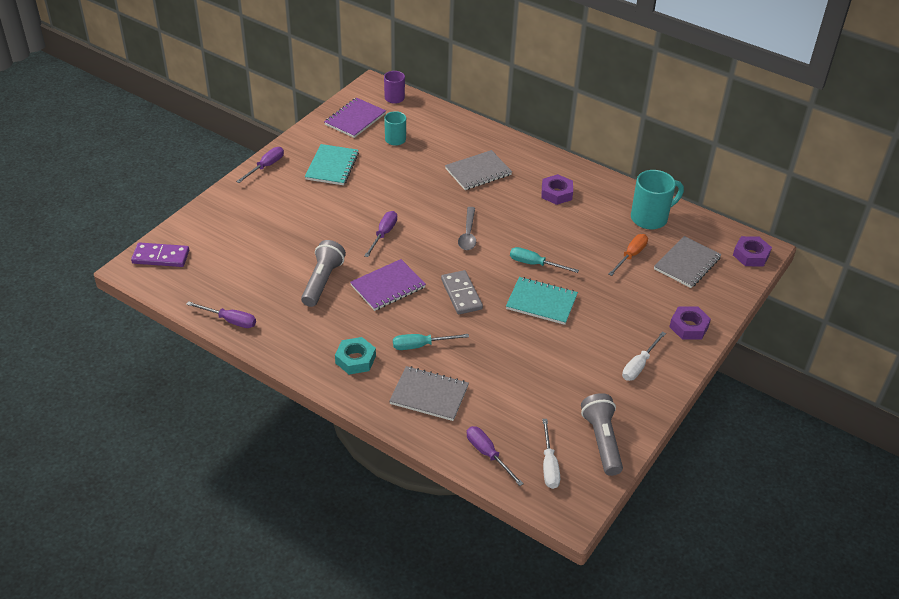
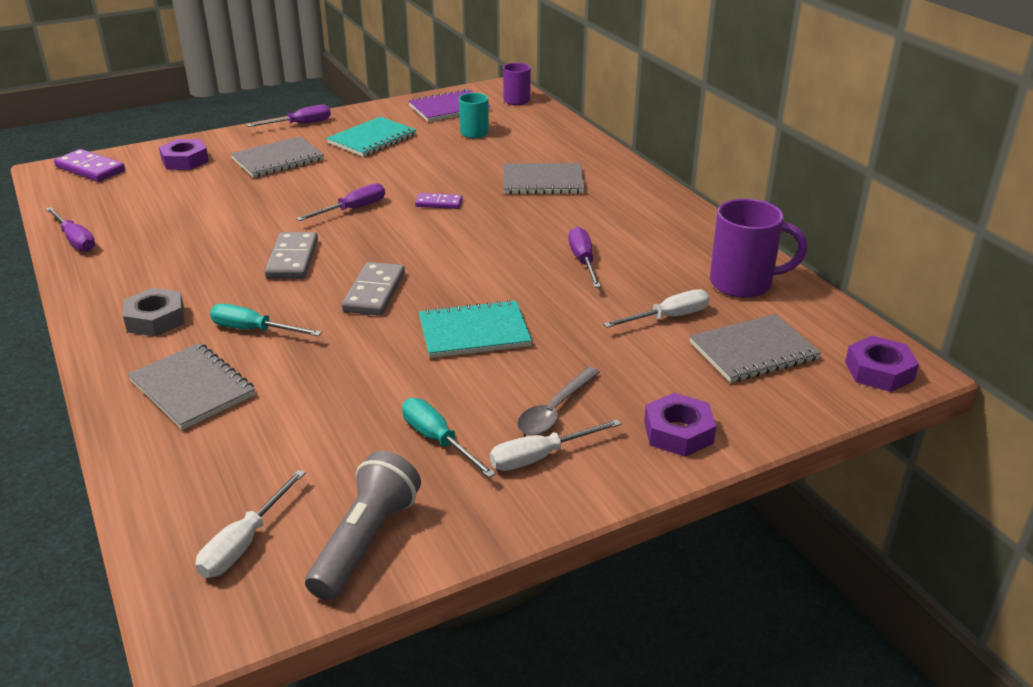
camera: 30 degrees right, 10 degrees down
(287, 206) = (278, 159): none -> grey notebook
(322, 281) = (224, 233): grey flashlight -> none
(355, 359) = (156, 319): turquoise nut -> grey nut
(388, 286) = (293, 259): purple notebook -> grey domino
(432, 211) = (439, 203): none -> purple domino
(468, 234) = (458, 235): grey spoon -> grey spoon (555, 410)
(488, 454) = (176, 491): purple screwdriver -> purple screwdriver (583, 261)
(535, 264) = (513, 288): turquoise screwdriver -> turquoise screwdriver (438, 440)
(541, 302) = (474, 332): turquoise notebook -> turquoise notebook turned 60 degrees counterclockwise
(556, 193) = (627, 225): purple nut -> purple nut (185, 161)
(631, 256) = (668, 317): orange screwdriver -> white screwdriver
(650, 218) = (743, 284): turquoise mug -> purple mug

